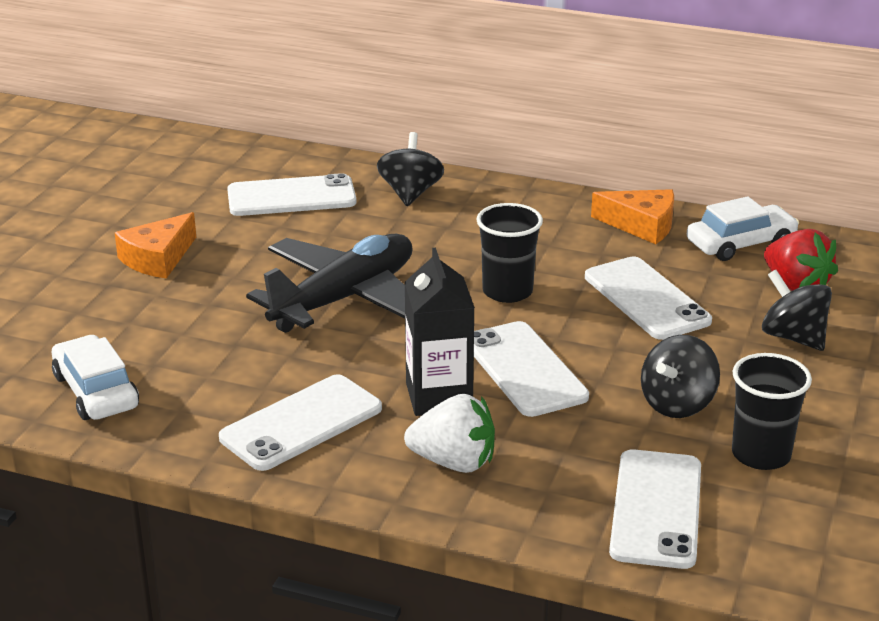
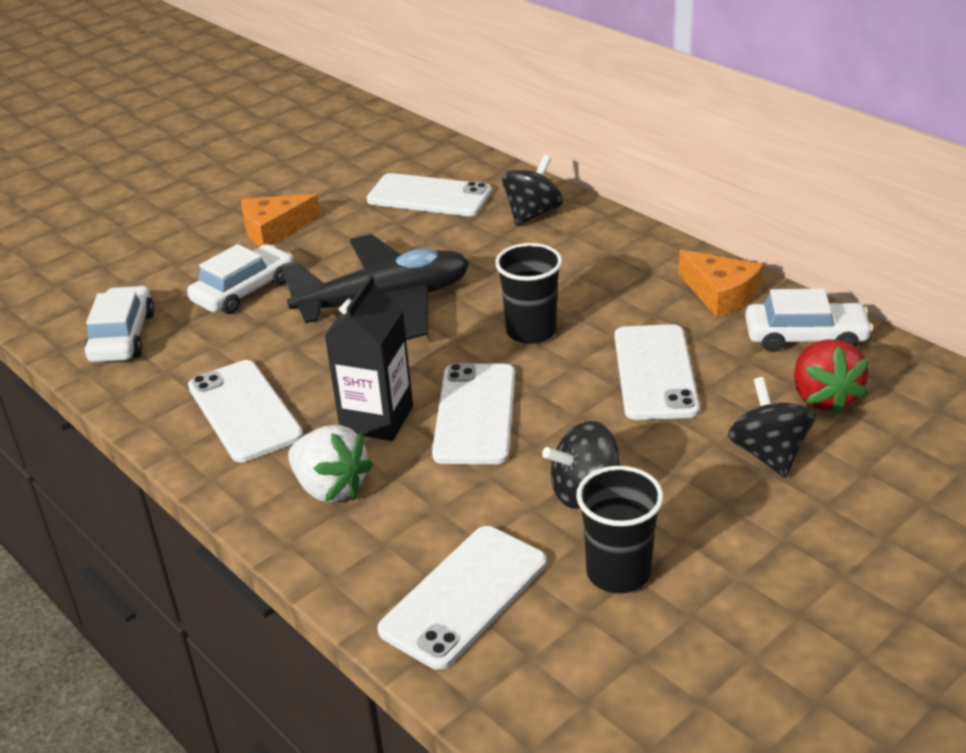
camera: 30 degrees right, 5 degrees up
(186, 320) = (244, 291): none -> white car
(301, 423) = (244, 411): white phone -> white phone turned 75 degrees clockwise

